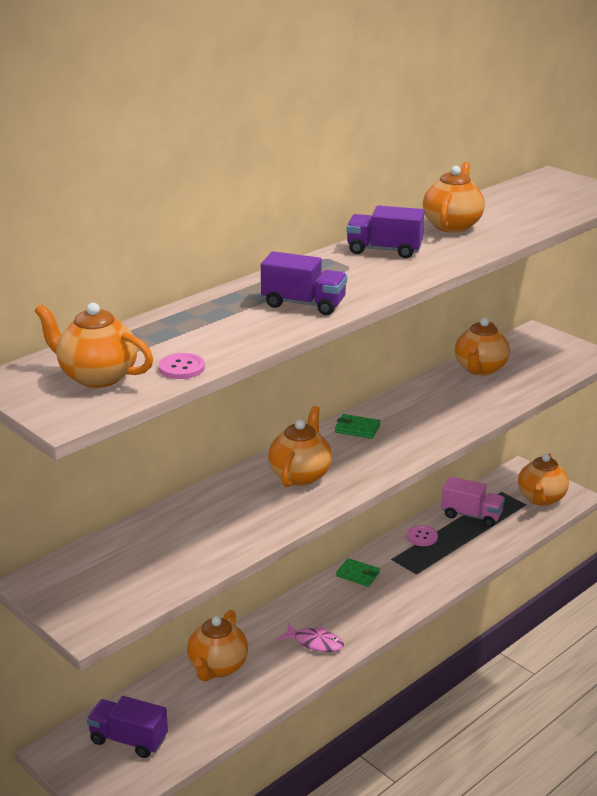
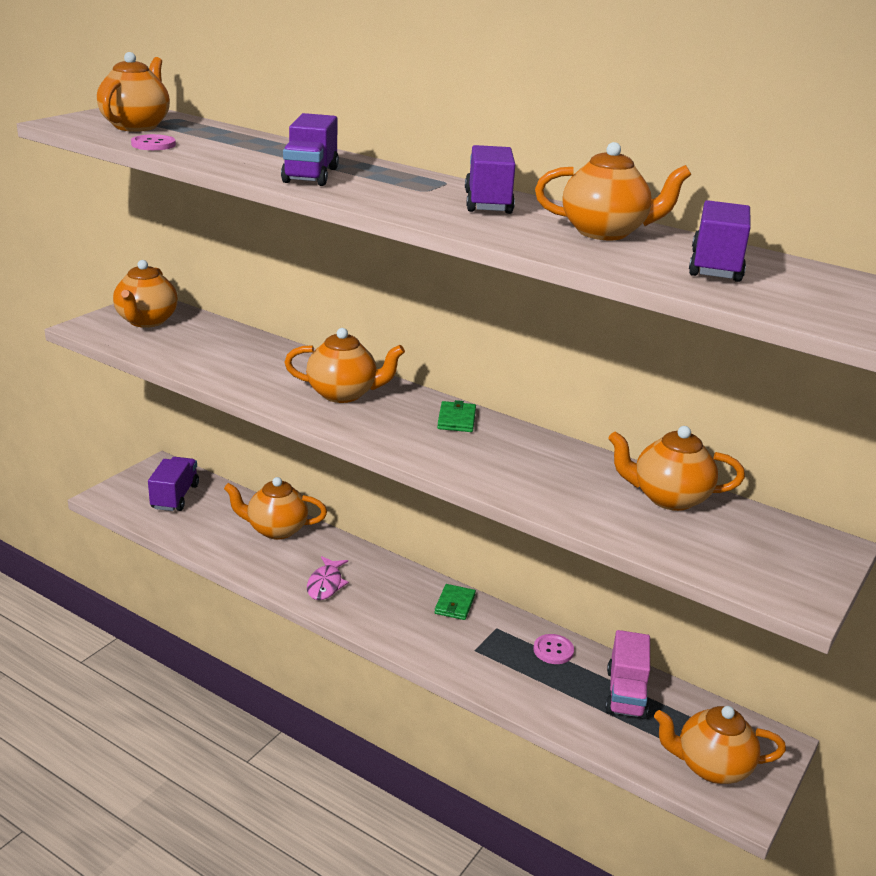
camera: 75 degrees right, 0 degrees up
(89, 583) = (146, 321): none -> orange teapot
(516, 208) = (715, 266): none -> purple truck

